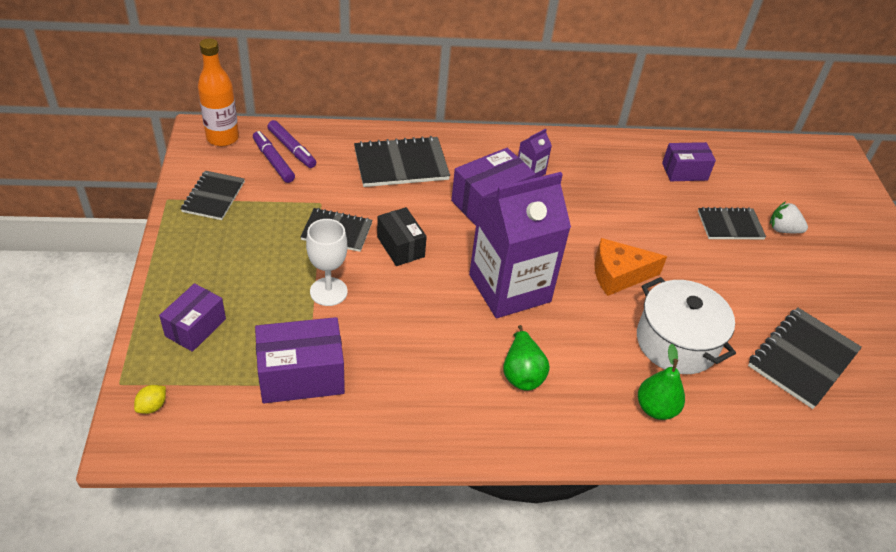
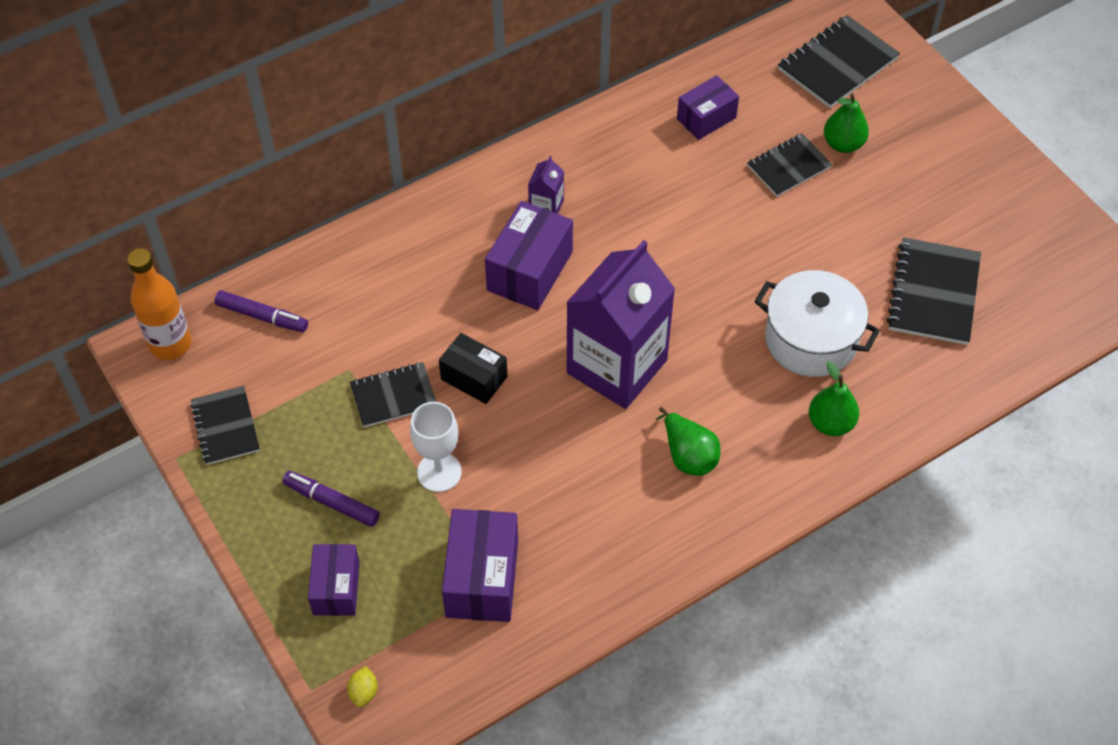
camera: 25 degrees left, 10 degrees up
(273, 162) = (255, 345): purple marker -> purple marker (332, 503)
(301, 376) = (482, 578): purple box -> purple box turned 45 degrees counterclockwise
(401, 164) = (399, 271): black notebook -> black notebook (837, 64)
(619, 275) = (713, 290): orange cheese -> none
(783, 230) = (843, 144): white strawberry -> green pear

